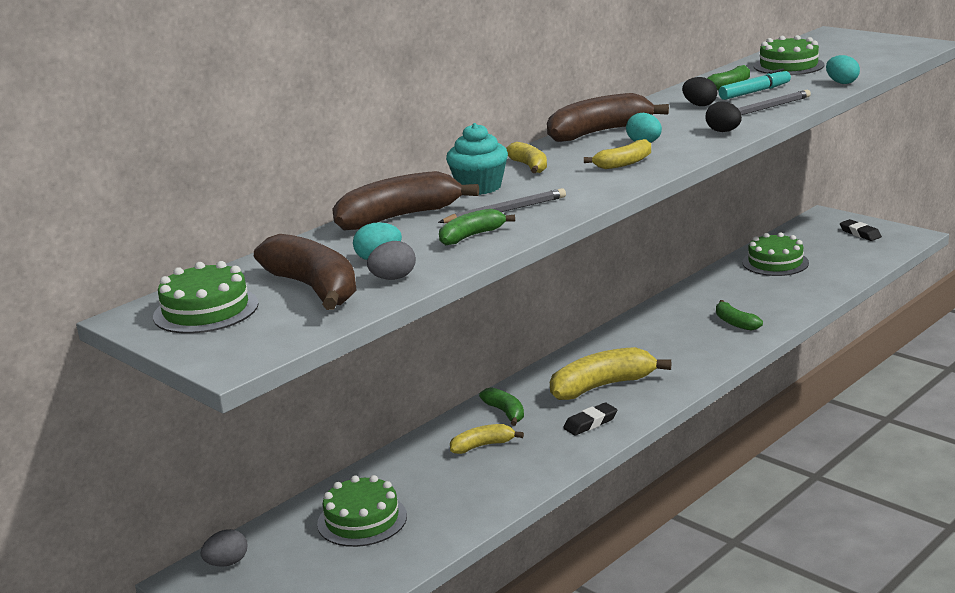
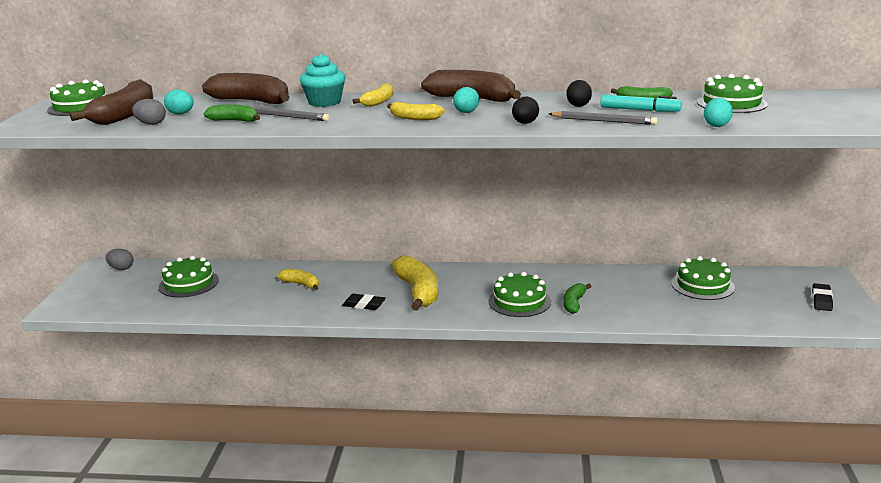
camera: 50 degrees right, 0 degrees up
(505, 412) = (349, 276): green banana -> none
(602, 386) = (418, 292): yellow banana -> yellow banana turned 45 degrees clockwise
(696, 344) = (519, 301): none -> green cake

